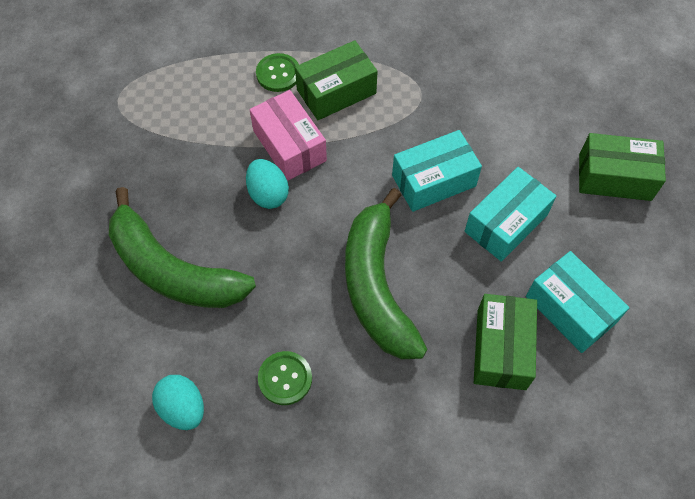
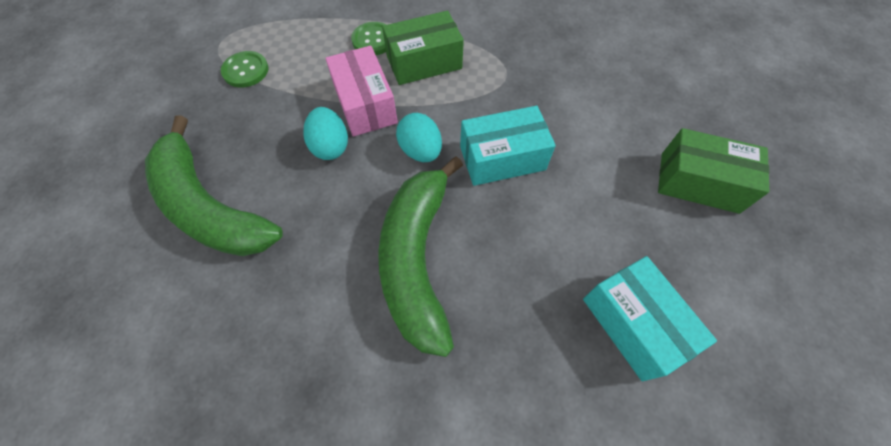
camera: 10 degrees right, 0 degrees up
(183, 408) = (163, 364): turquoise egg -> turquoise egg (420, 151)
(285, 378) = (287, 349): green button -> green button (245, 70)
(501, 349) = (544, 358): green box -> none
(506, 223) = (572, 213): turquoise box -> none

